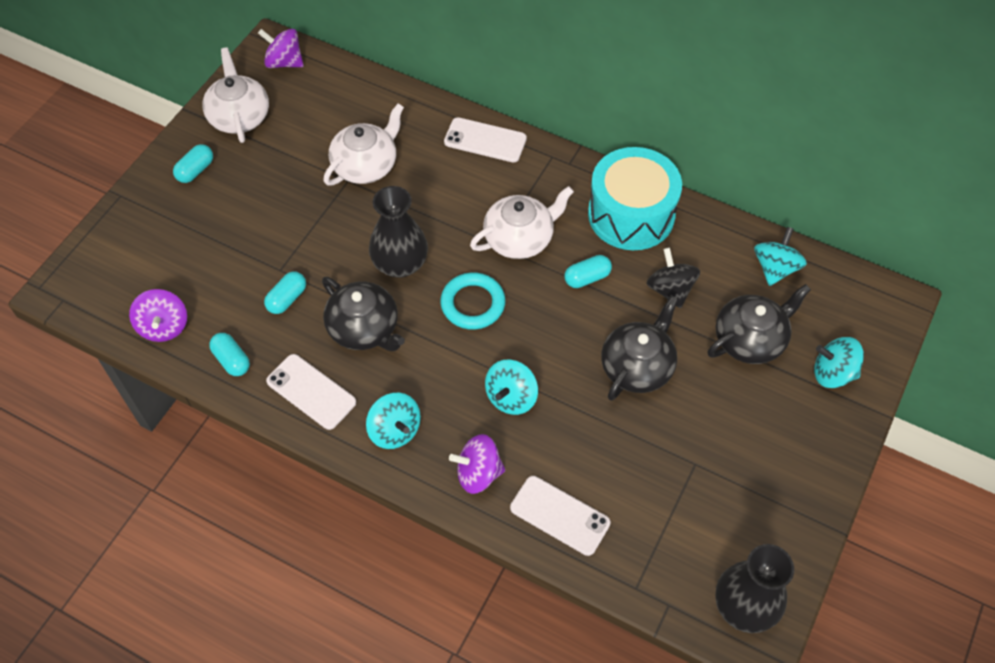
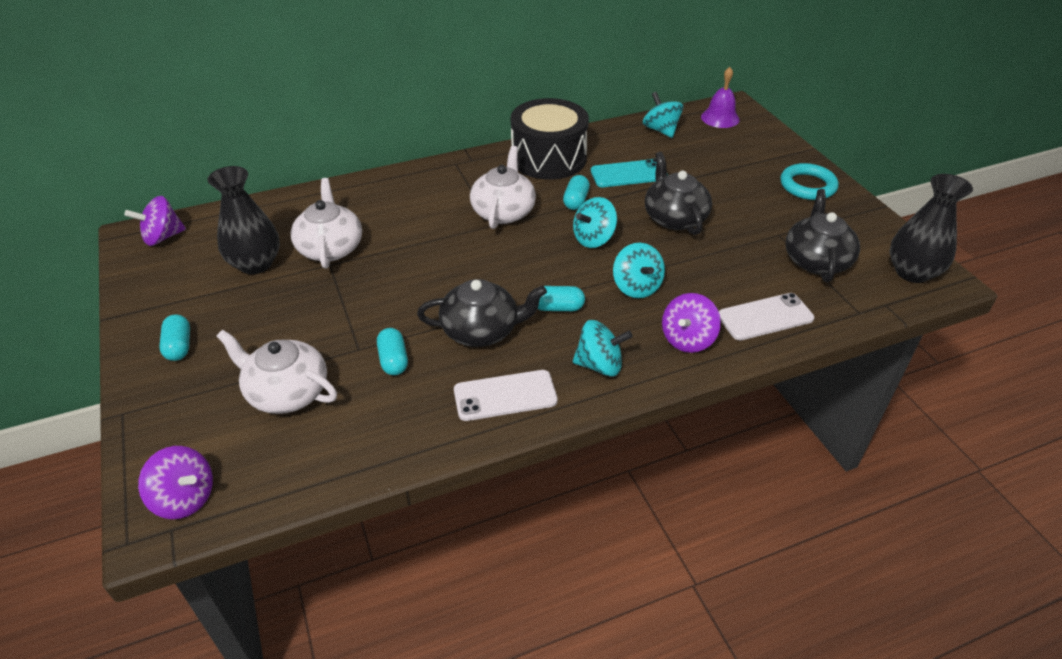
camera: 50 degrees left, 15 degrees down
(164, 326) = (312, 462): purple spinning top -> purple spinning top (185, 498)
(232, 360) = (410, 431): turquoise capsule -> turquoise capsule (558, 308)
(239, 116) = (170, 290): white teapot -> white teapot (287, 392)
(400, 264) = (447, 279): black vase -> black vase (255, 264)
(473, 304) = (531, 262): turquoise ring -> turquoise ring (807, 186)
(485, 140) = (398, 183): white phone -> none
(631, 214) = (548, 158): turquoise drum -> black drum
(670, 290) = (628, 174): black spinning top -> turquoise phone
(750, 339) = (703, 165): black teapot -> black teapot (816, 260)
(833, 373) = (762, 150): turquoise spinning top -> turquoise spinning top (594, 239)
(856, 303) = (720, 118): none -> purple bell

